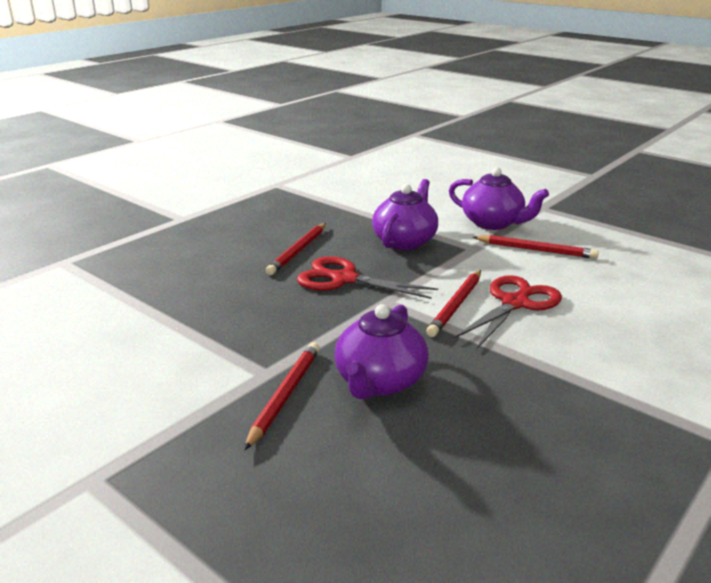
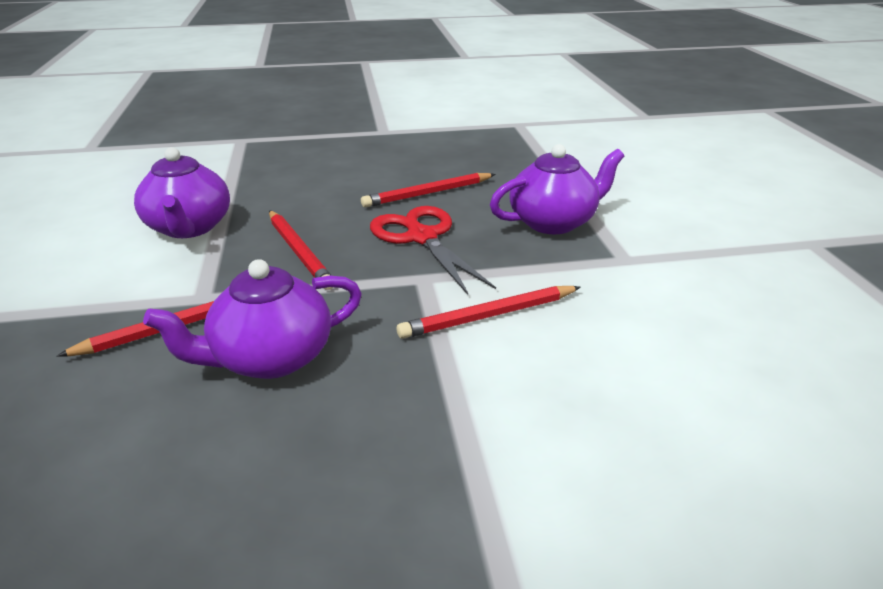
camera: 40 degrees right, 5 degrees up
(493, 223) = (702, 239): purple teapot -> purple teapot (189, 228)
(515, 303) = (565, 346): red scissors -> none
(536, 250) = (710, 293): red pencil -> red pencil (299, 252)

